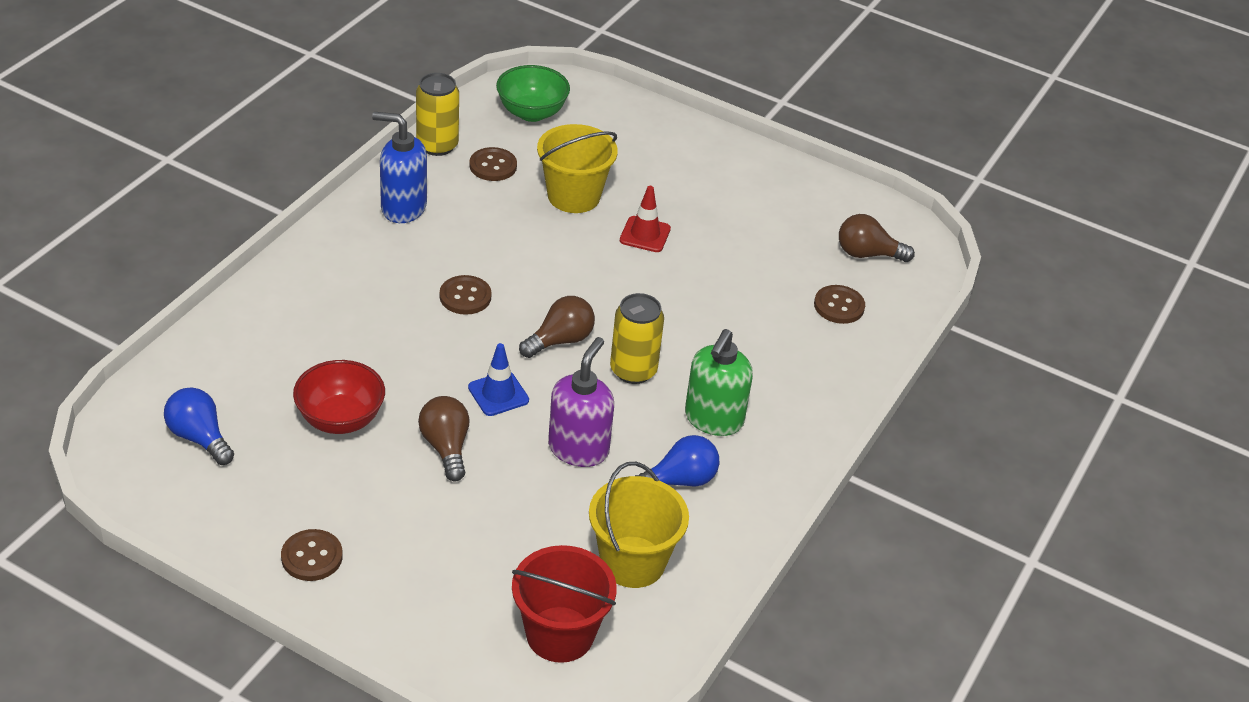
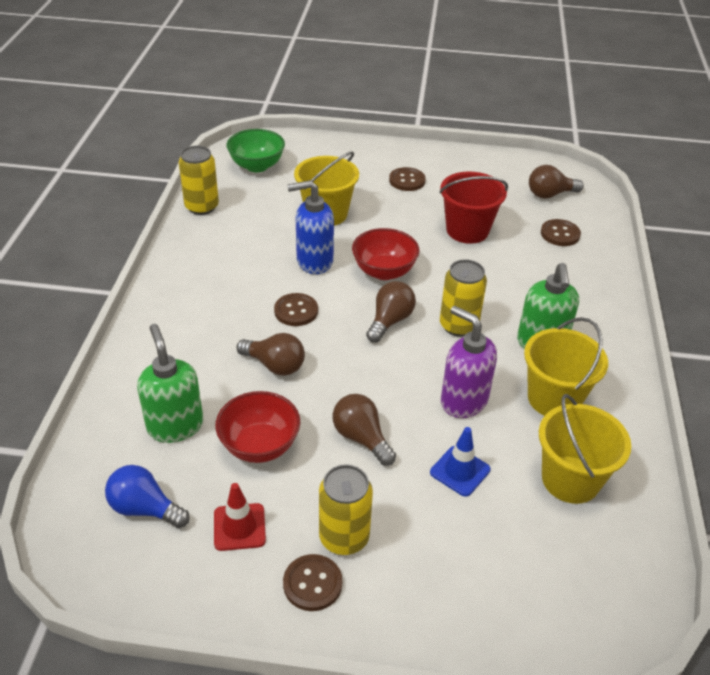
camera: 20 degrees left, 0 degrees up
(271, 372) = (175, 425): none -> green soap dispenser
(367, 529) = (344, 537): none -> yellow can
(403, 208) = (204, 259): blue soap dispenser -> blue soap dispenser (314, 261)
(406, 346) = (275, 365): none -> brown light bulb
(493, 166) = (253, 209): brown button -> brown button (407, 180)
(498, 394) = (372, 379): blue traffic cone -> blue traffic cone (460, 471)
(560, 634) = (563, 568): red bucket -> red bucket (467, 230)
(578, 449) = (463, 401): purple soap dispenser -> purple soap dispenser turned 45 degrees counterclockwise
(593, 284) = (384, 271): none -> red bowl
(645, 234) = (395, 225): red traffic cone -> red traffic cone (239, 527)
(679, 480) = (554, 399): blue light bulb -> yellow bucket

